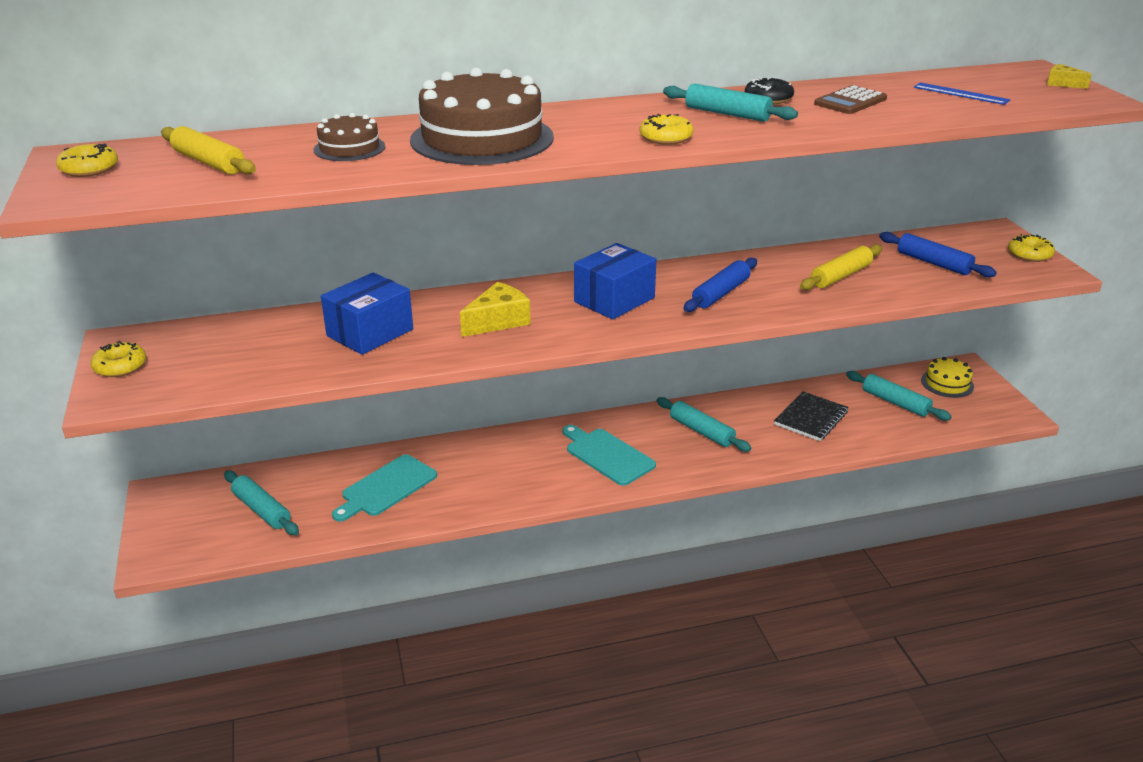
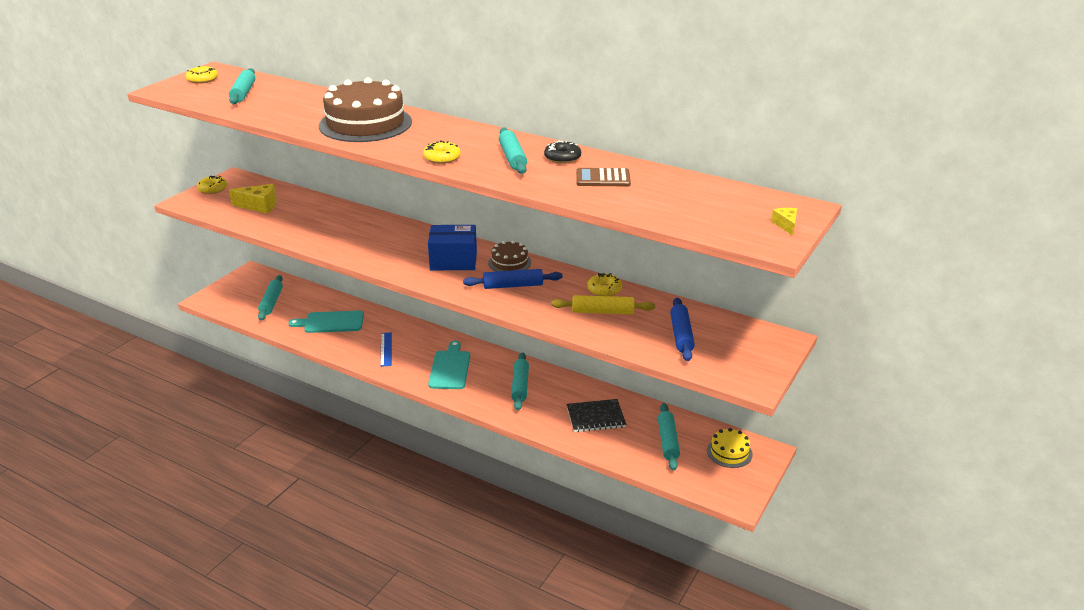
camera: 45 degrees right, 0 degrees up
(209, 162) = (243, 93): yellow rolling pin -> turquoise rolling pin
(349, 148) = (305, 107): brown cake -> brown cake (509, 262)
(370, 333) = (320, 221): blue box -> none
(498, 321) = (380, 243): yellow cheese -> yellow cheese (259, 206)
(961, 94) = (688, 202): blue ruler -> blue ruler (386, 349)
(1029, 254) = (764, 365): yellow donut -> yellow donut (604, 290)

